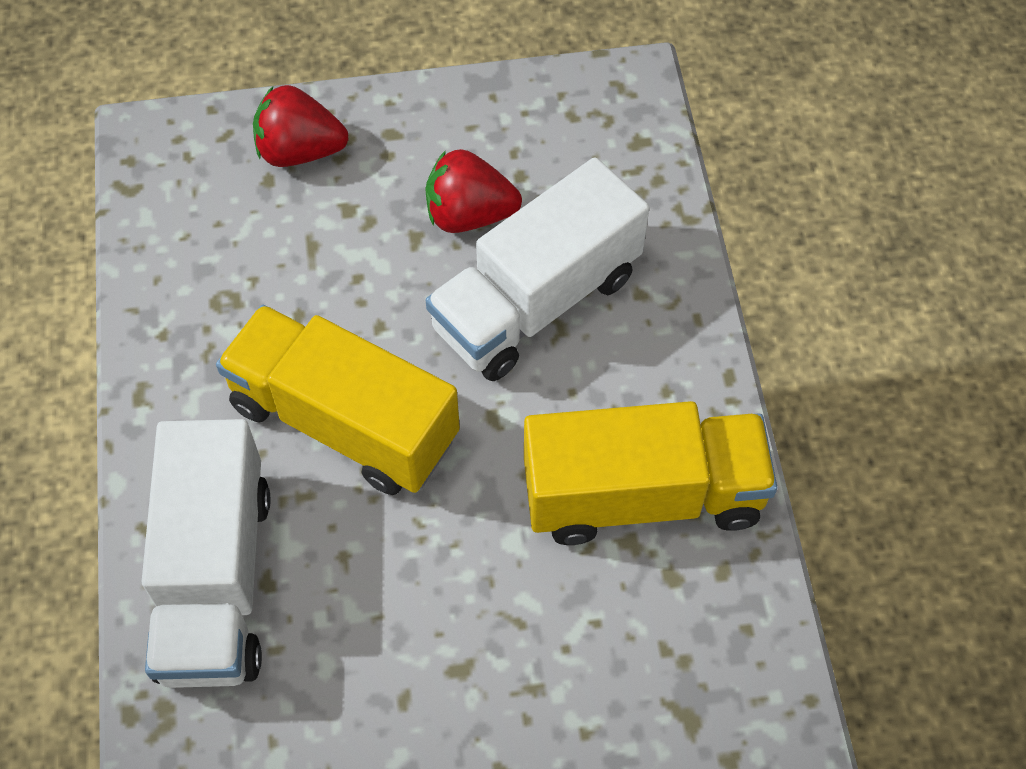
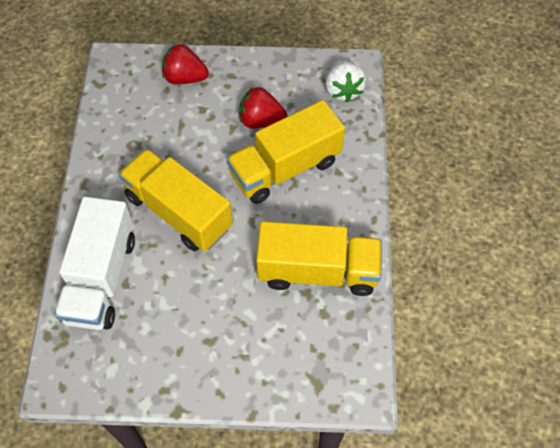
camera: 10 degrees right, 0 degrees up
(536, 301) = (285, 168): white truck -> yellow truck
(616, 131) = (343, 90): none -> white strawberry

